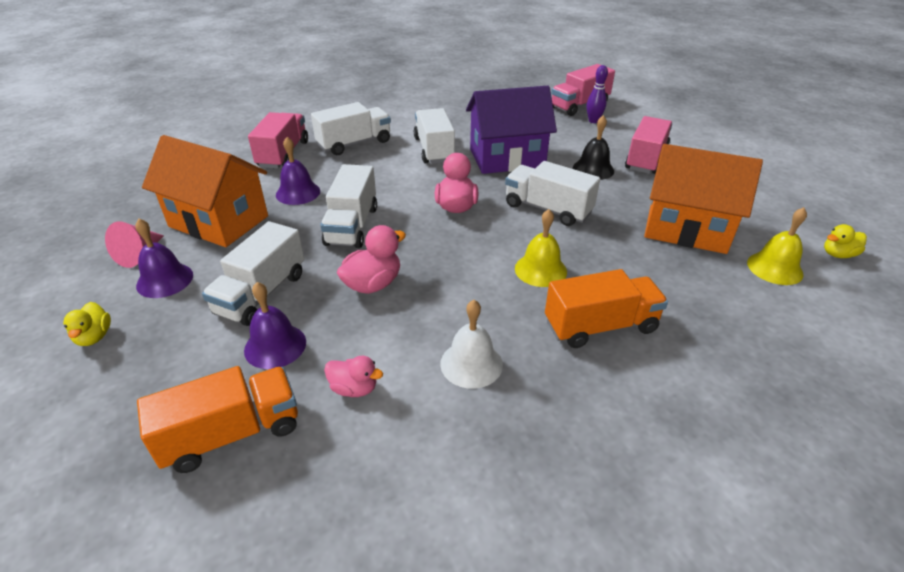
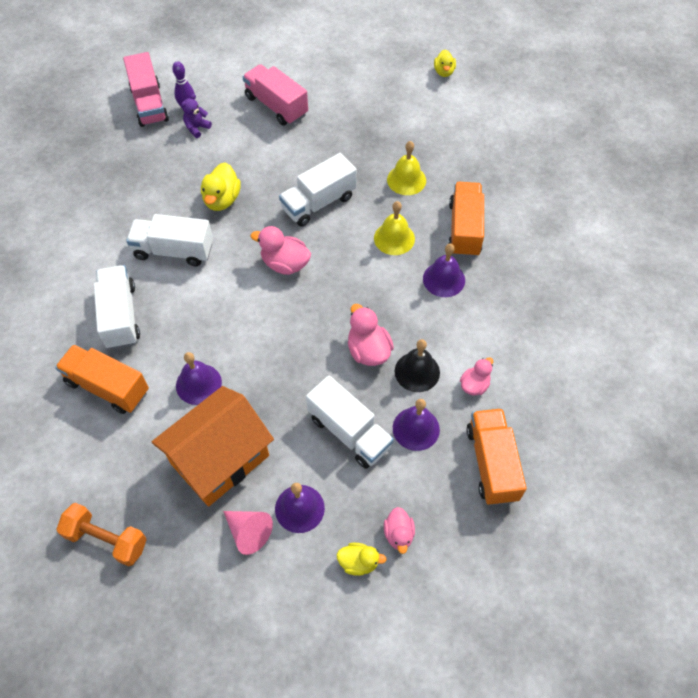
camera: 70 degrees left, 20 degrees up
(127, 362) = (398, 534): none -> pink duck
(139, 187) = (107, 539): none -> orange dumbbell
(283, 154) = (107, 387): pink truck -> orange truck
(352, 226) = (279, 349): white truck -> none
(471, 364) = (474, 312): white bell -> none
(507, 158) = (222, 200): purple house -> yellow duck
(507, 324) = (444, 279): none -> purple bell
(576, 129) = (197, 128): none -> purple teddy bear
(593, 169) = (273, 147): black bell -> black bell (417, 371)
(686, 229) = (383, 132): orange house -> none
(774, 268) = (444, 111): yellow bell -> yellow bell (406, 180)

